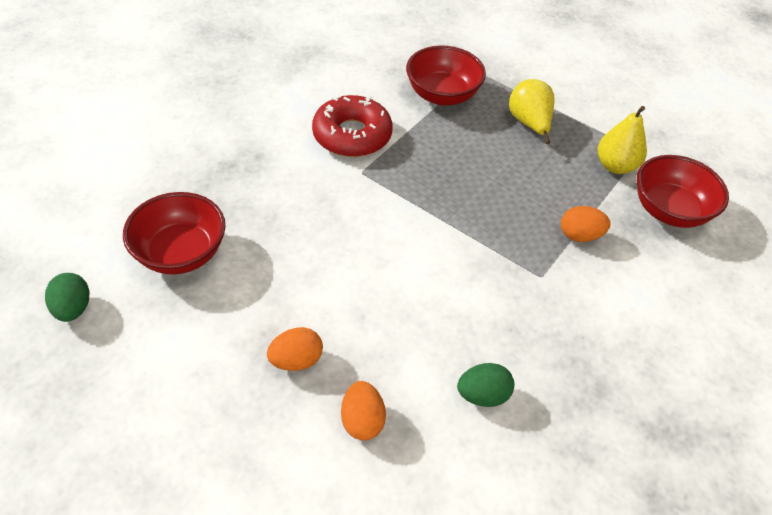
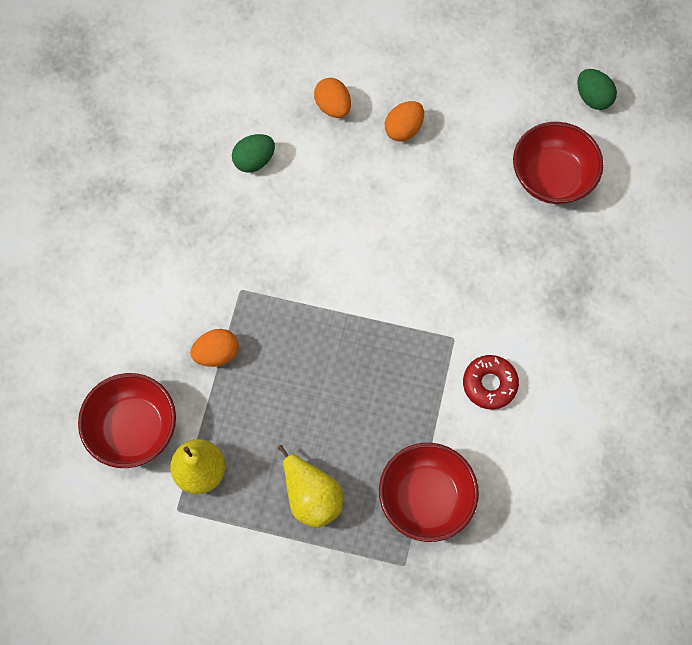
camera: 160 degrees right, 20 degrees up
(352, 135) = (489, 384): red donut -> red donut, size x0.61

